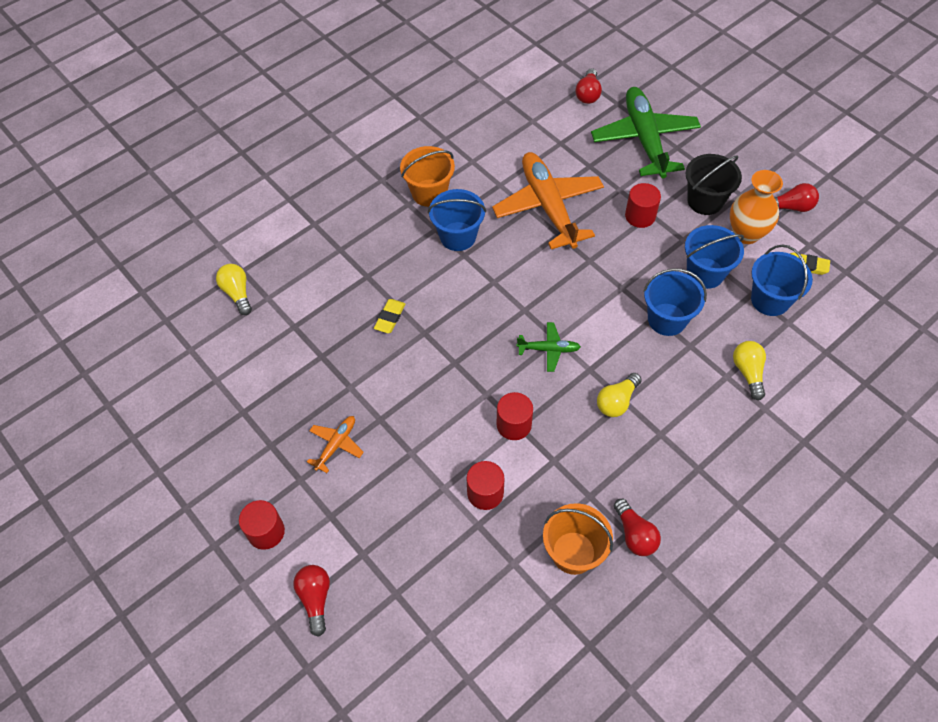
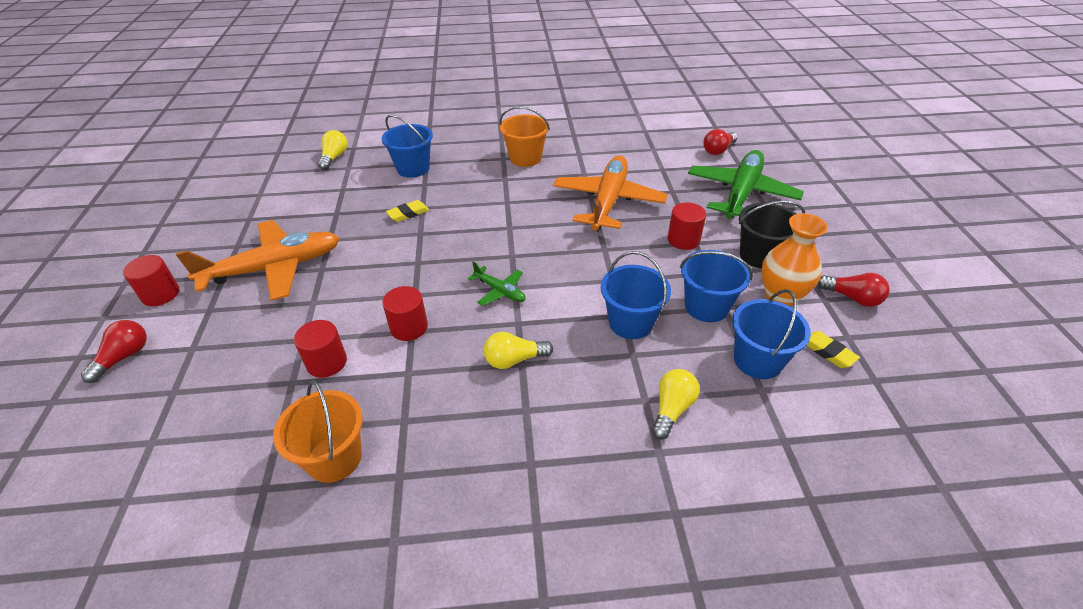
camera: 35 degrees right, 15 degrees down
(336, 445) = (273, 268): orange plane -> orange plane, size x2.19
(458, 236) = (515, 189): blue bucket -> blue bucket (413, 168)
(634, 534) = (404, 481): red light bulb -> none

